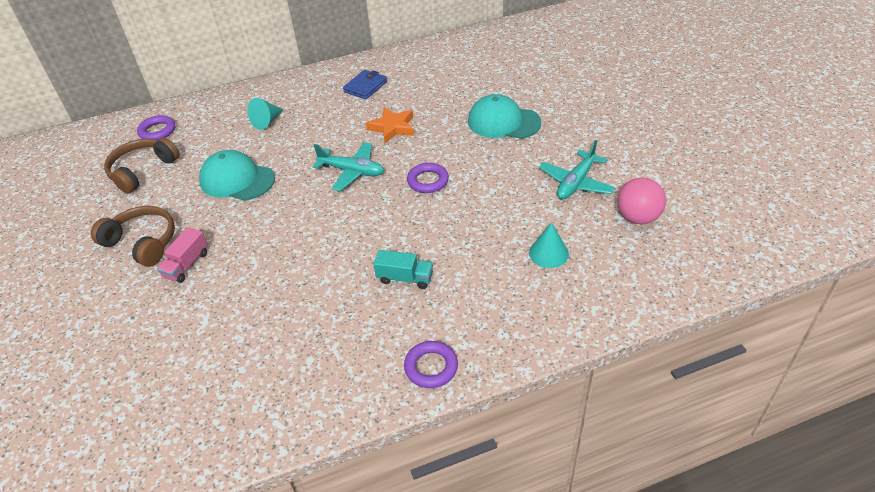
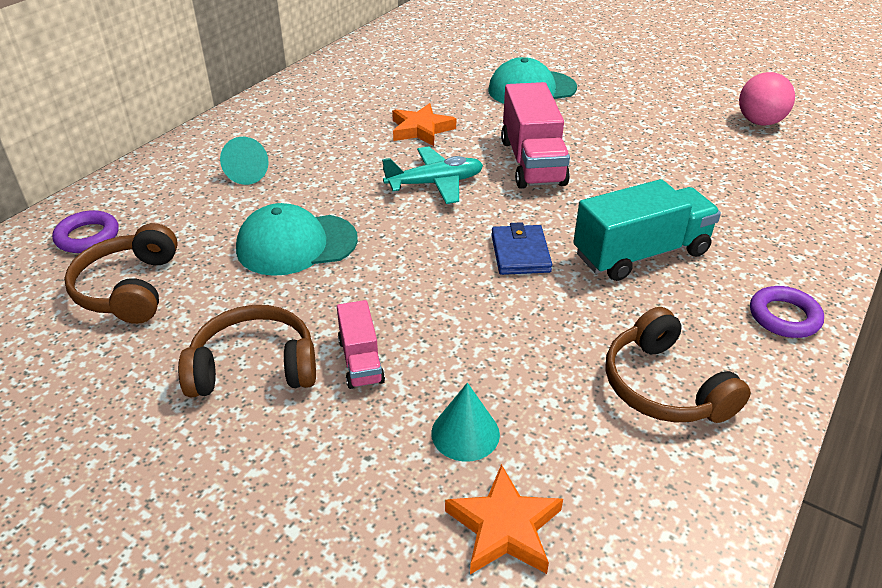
camera: 40 degrees left, 5 degrees down
(141, 387) = (504, 527): none -> orange star
(303, 366) = (664, 386): none -> brown headphones
(365, 87) = (331, 103): blue wallet -> blue wallet (520, 253)
(405, 278) = (641, 254): turquoise truck -> turquoise truck, size x1.86
(428, 181) = (532, 162): purple ring -> pink truck
(548, 253) = (734, 176): turquoise cone -> turquoise cone (465, 433)
(576, 183) = (671, 114): turquoise plane -> none

